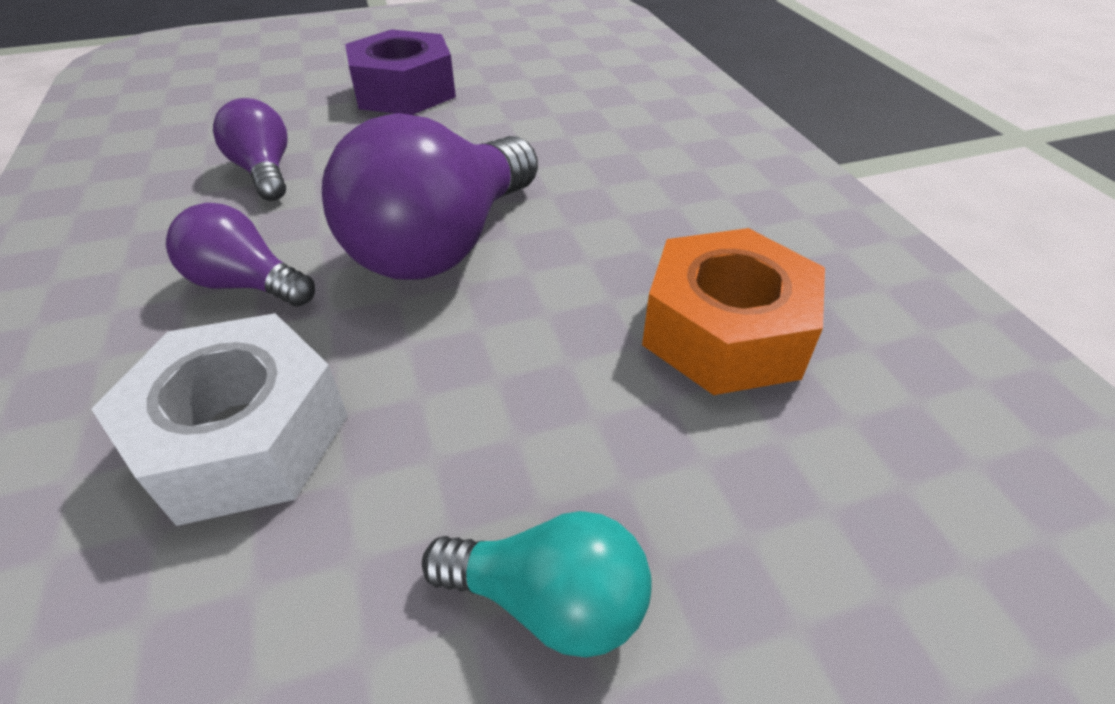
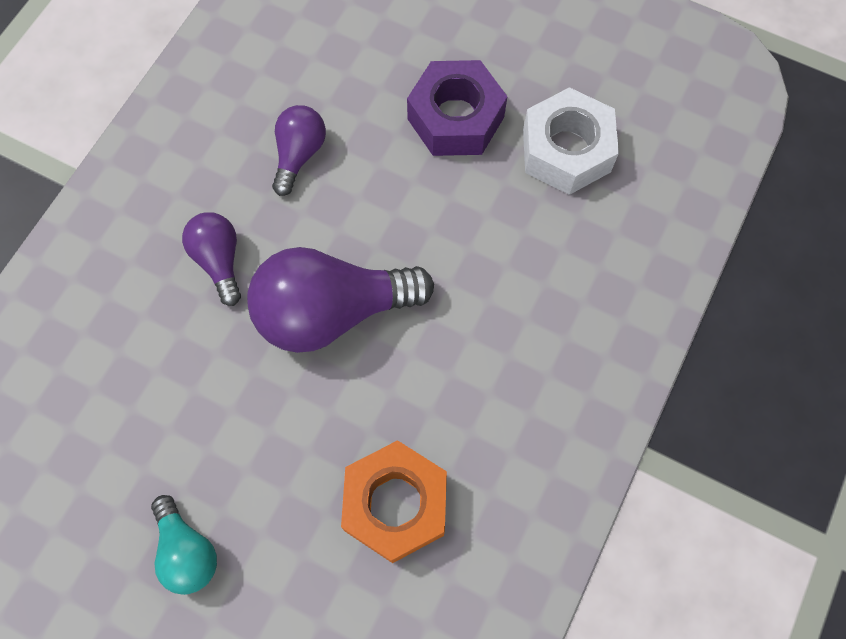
camera: 45 degrees right, 25 degrees up
(243, 436) = (150, 369): white nut -> white nut (566, 150)

